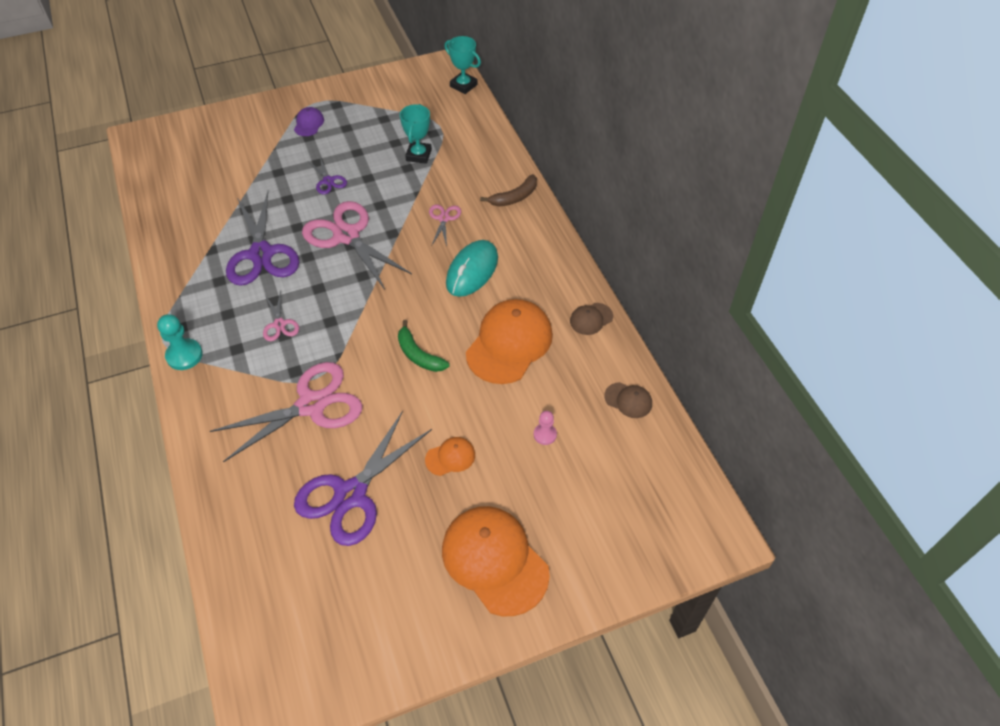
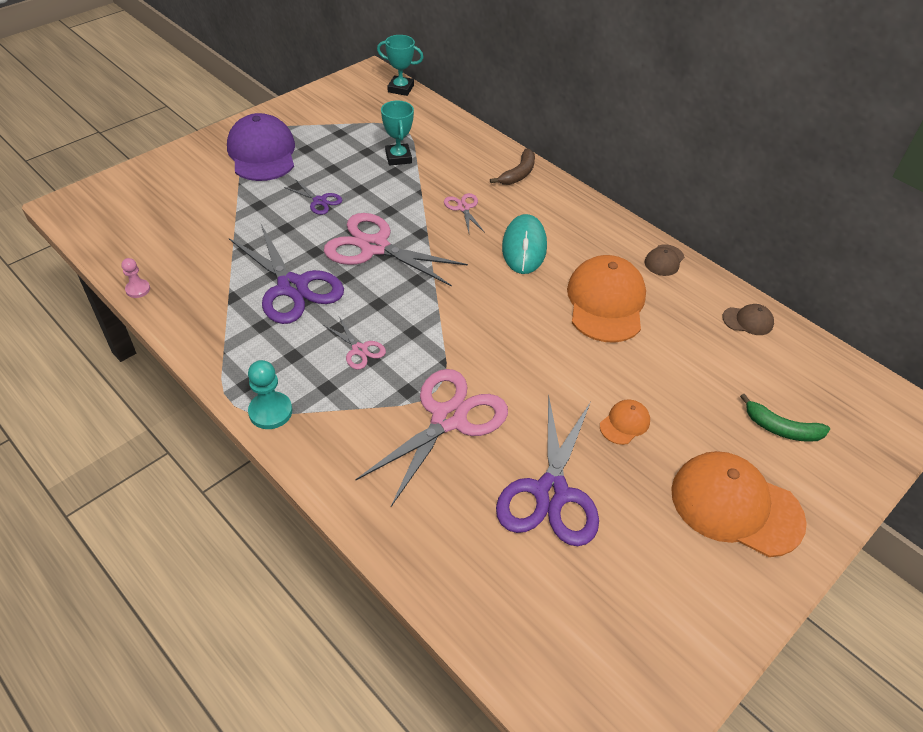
camera: 25 degrees left, 5 degrees down
(309, 124) = (262, 153): purple cap -> purple cap, size x2.17
(418, 355) = (526, 338): green banana -> green banana (781, 429)
(545, 434) = (697, 374): pink pawn -> pink pawn (138, 289)

